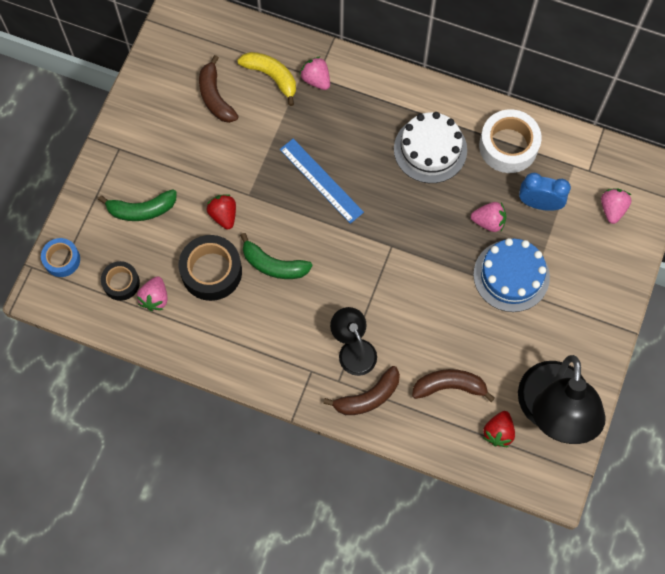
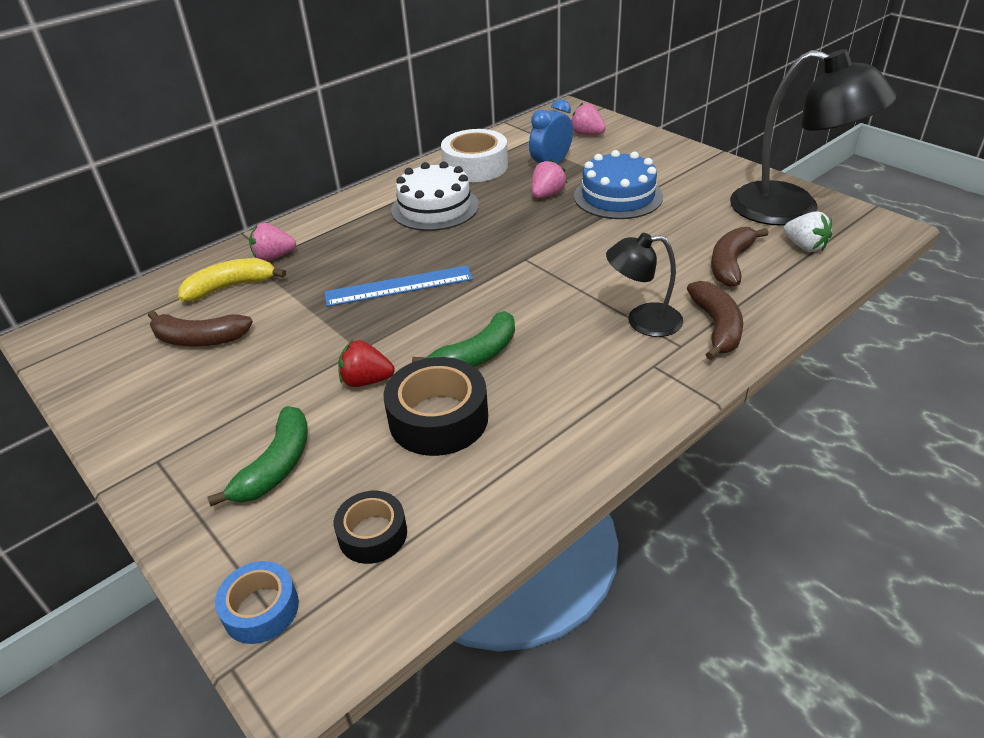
camera: 60 degrees left, 30 degrees down
(155, 298) = (432, 498): pink strawberry -> none
(498, 432) = (804, 246): red strawberry -> white strawberry

